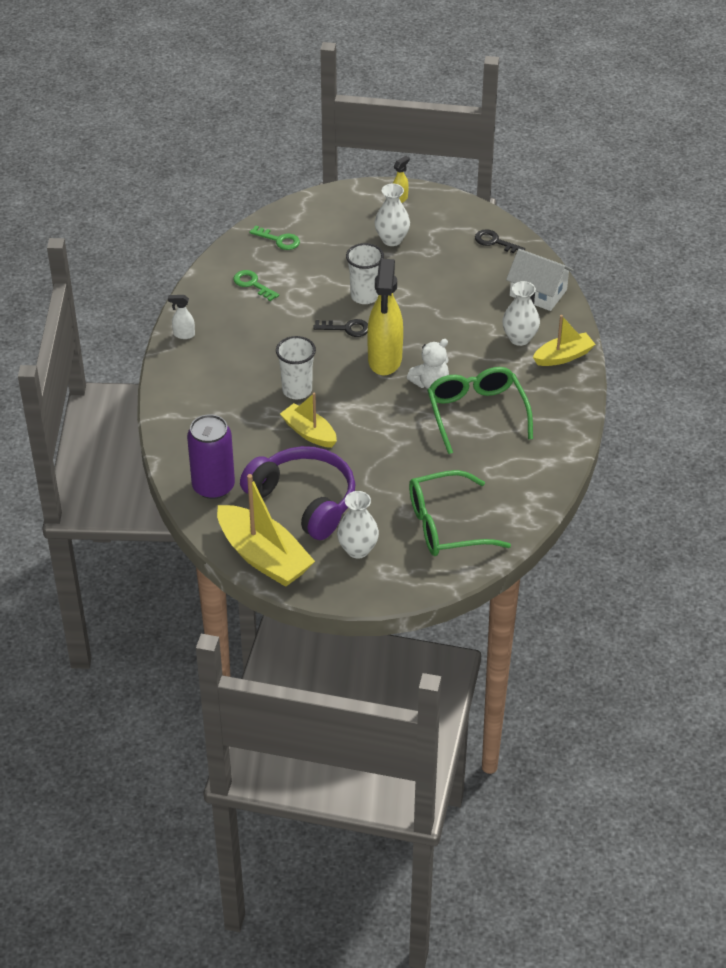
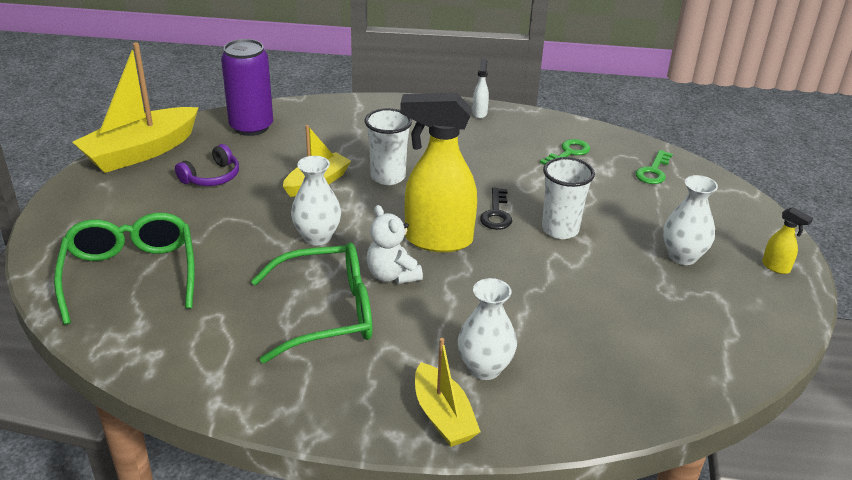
camera: 90 degrees right, 10 degrees down
(304, 500) = (212, 177): purple headphones -> purple headphones, size x0.49
(358, 549) = (122, 208): white vase -> white vase (317, 237)
(495, 242) = (710, 358): black key -> none
(538, 293) = (596, 398): white house -> none

